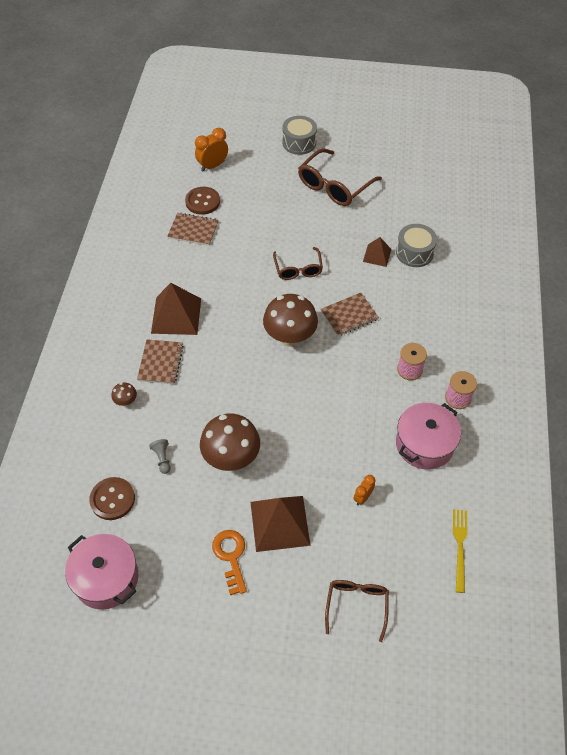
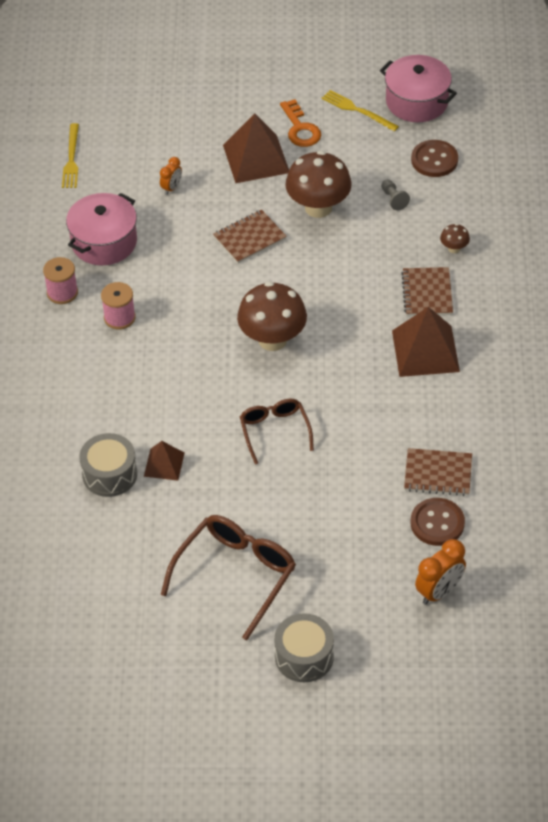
camera: 175 degrees right, 5 degrees down
(169, 574) = (357, 110): none -> yellow fork
(349, 315) = (198, 375): brown notebook -> brown notebook (249, 238)
(356, 605) = (173, 107): brown glasses -> none

